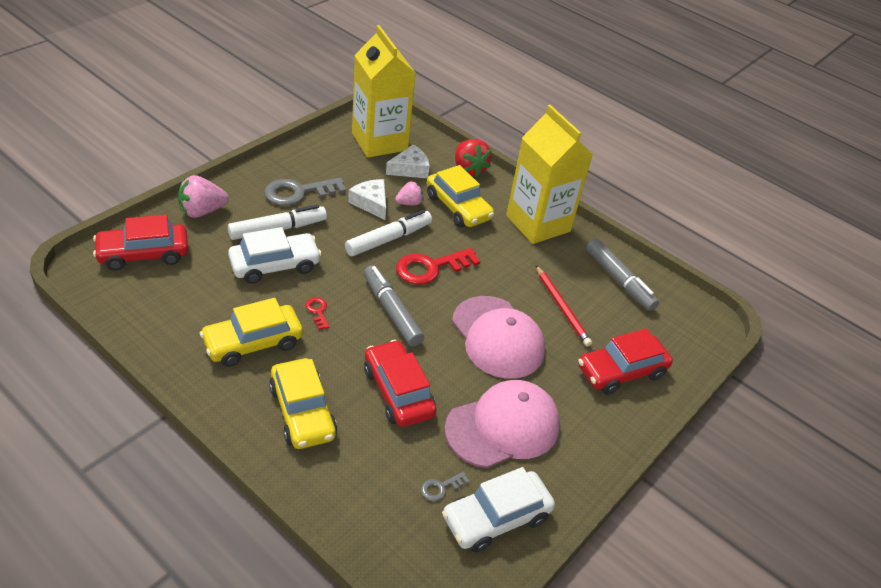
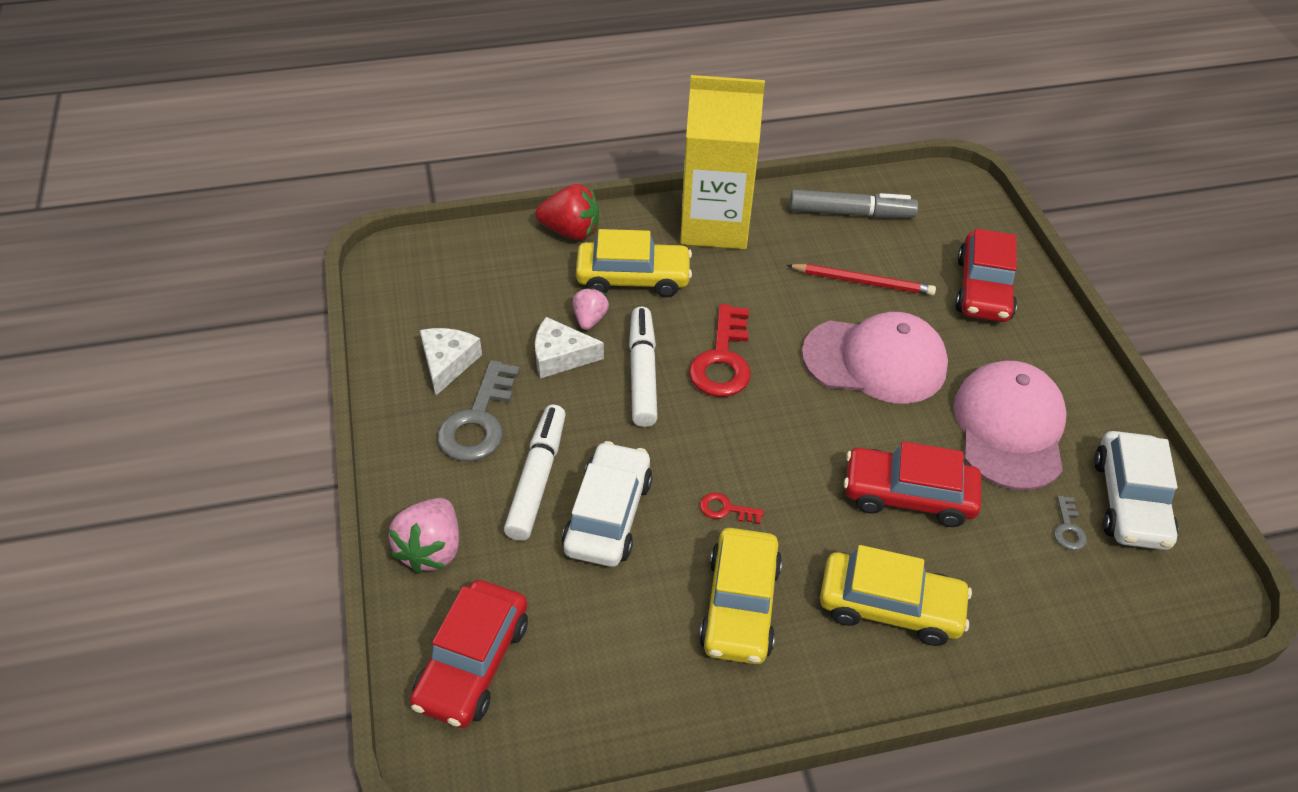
camera: 50 degrees left, 5 degrees up
(379, 141) = (442, 286): yellow carton -> none
(392, 311) = (772, 435): grey marker -> none
(410, 169) = (524, 285): white cheese -> white cheese (447, 363)

